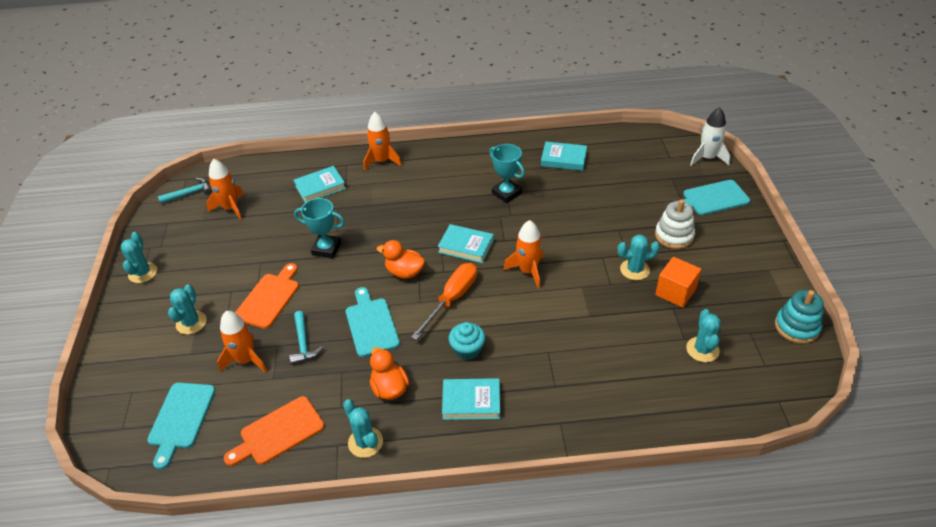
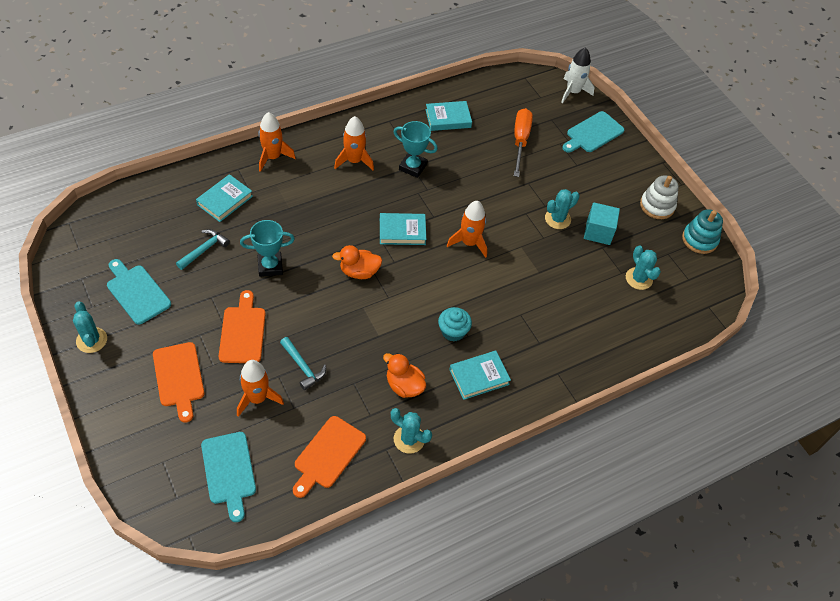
camera: 30 degrees left, 10 degrees up
(190, 193) = (85, 239): turquoise hammer -> turquoise hammer (204, 250)
(191, 323) = (179, 378): turquoise cactus -> orange cutting board
(231, 208) = (142, 246): orange rocket -> orange rocket (354, 161)
(371, 324) = (355, 331): turquoise cutting board -> turquoise cutting board (137, 292)
(452, 299) = (416, 287): orange screwdriver -> orange screwdriver (520, 141)
(674, 236) = (576, 178): white stacking toy -> white stacking toy (657, 206)
(675, 292) = (598, 232): orange cube -> turquoise cube

